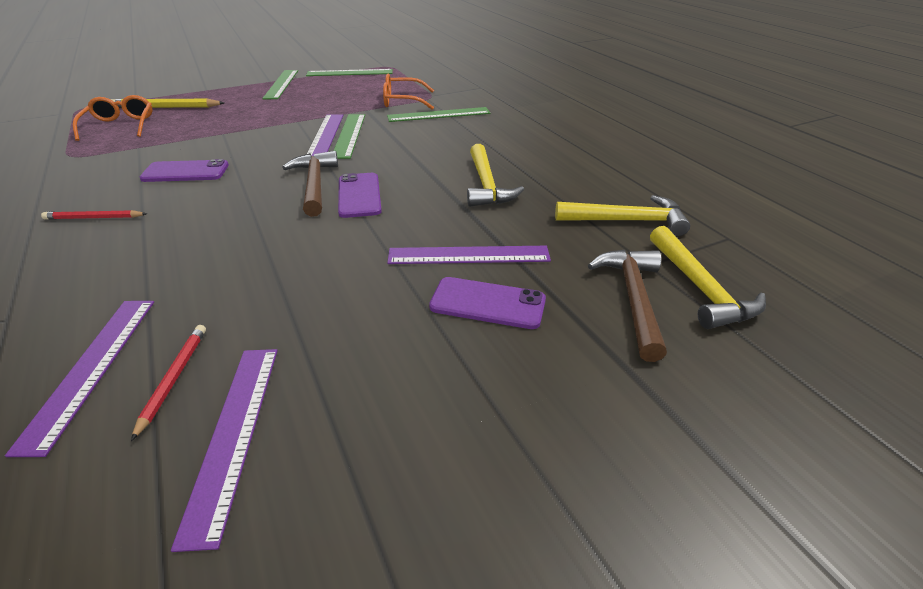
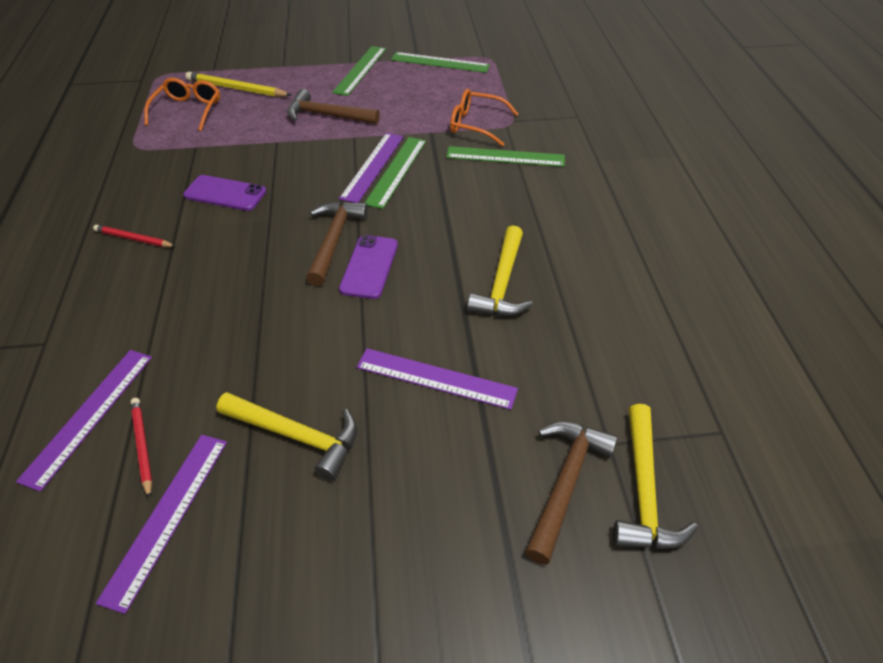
camera: 20 degrees right, 10 degrees up
(173, 379) = (142, 446): red pencil -> red pencil turned 45 degrees counterclockwise
(265, 112) = (327, 115): none -> brown hammer
(487, 303) = (424, 444): purple phone -> none
(626, 221) = (623, 376): yellow hammer -> yellow hammer (296, 436)

